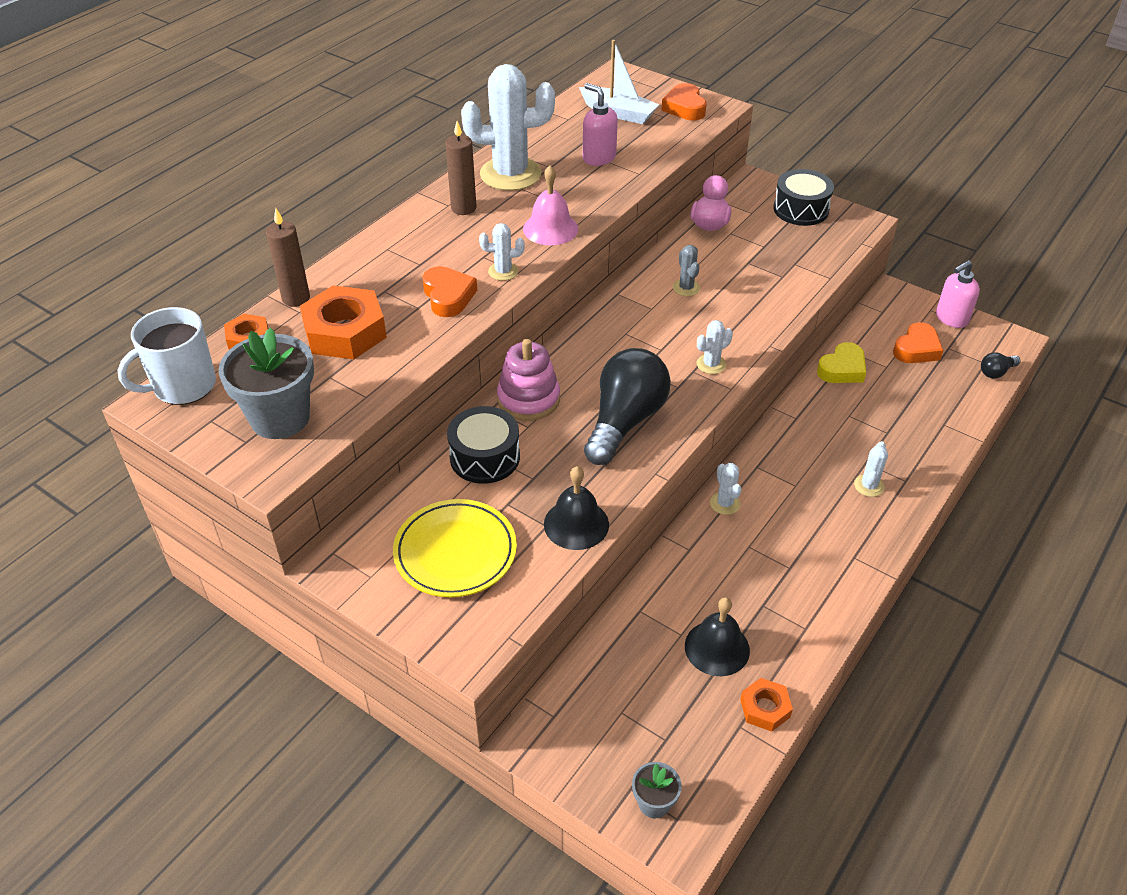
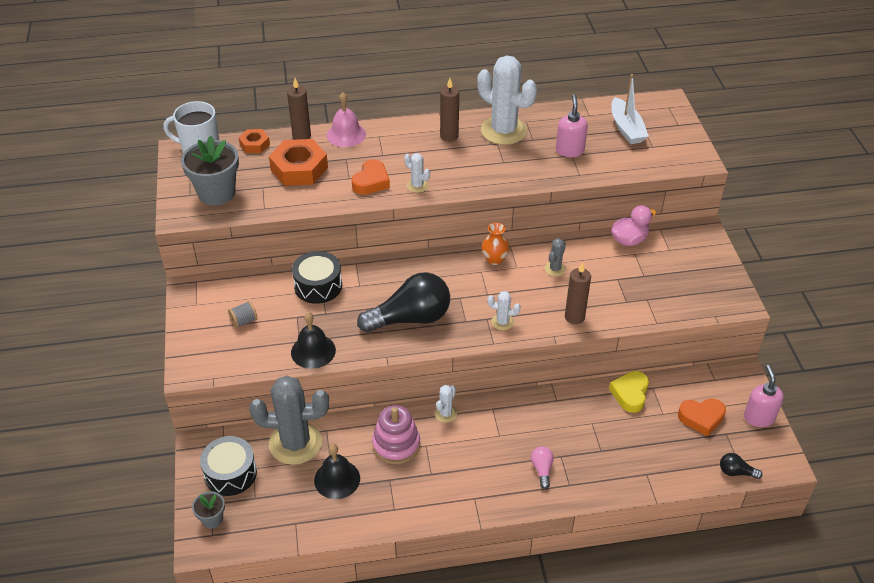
camera: 45 degrees right, 0 degrees up
(455, 552) = (244, 321): yellow plate -> grey spool
(528, 399) = (379, 271): pink stacking toy -> pink stacking toy (396, 444)
(550, 228) = (477, 177): pink bell -> pink bell (346, 134)
(621, 314) = (494, 259): none -> orange vase
(628, 649) = (295, 443): none -> grey cactus
(684, 108) = (675, 148): orange heart -> none
(762, 317) = (574, 317): none -> brown candle
(765, 708) = (318, 526): orange nut -> none
(801, 209) = (707, 268): black drum -> black drum (230, 473)
(842, 369) = (630, 394): yellow heart -> yellow heart turned 105 degrees clockwise
(869, 486) = (542, 469): white cactus -> pink light bulb
(951, 318) = (758, 417): pink soap dispenser -> pink soap dispenser turned 75 degrees clockwise

